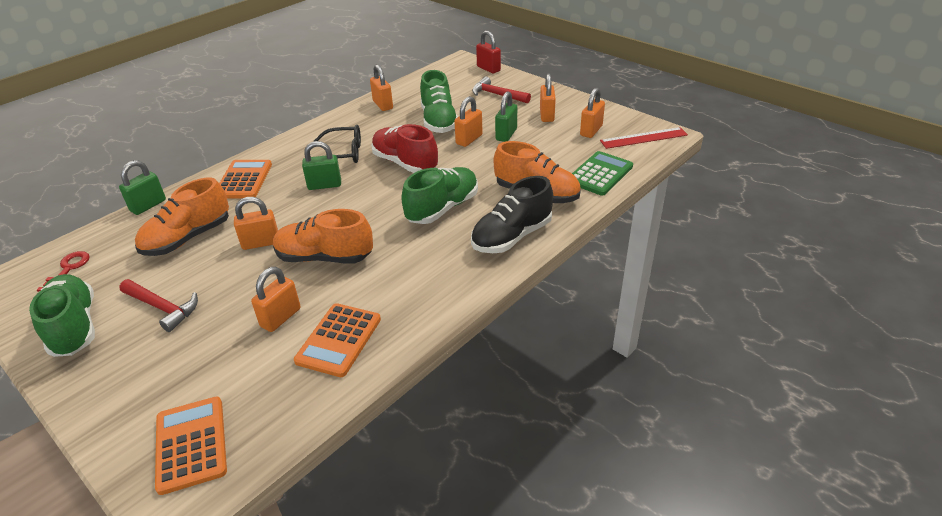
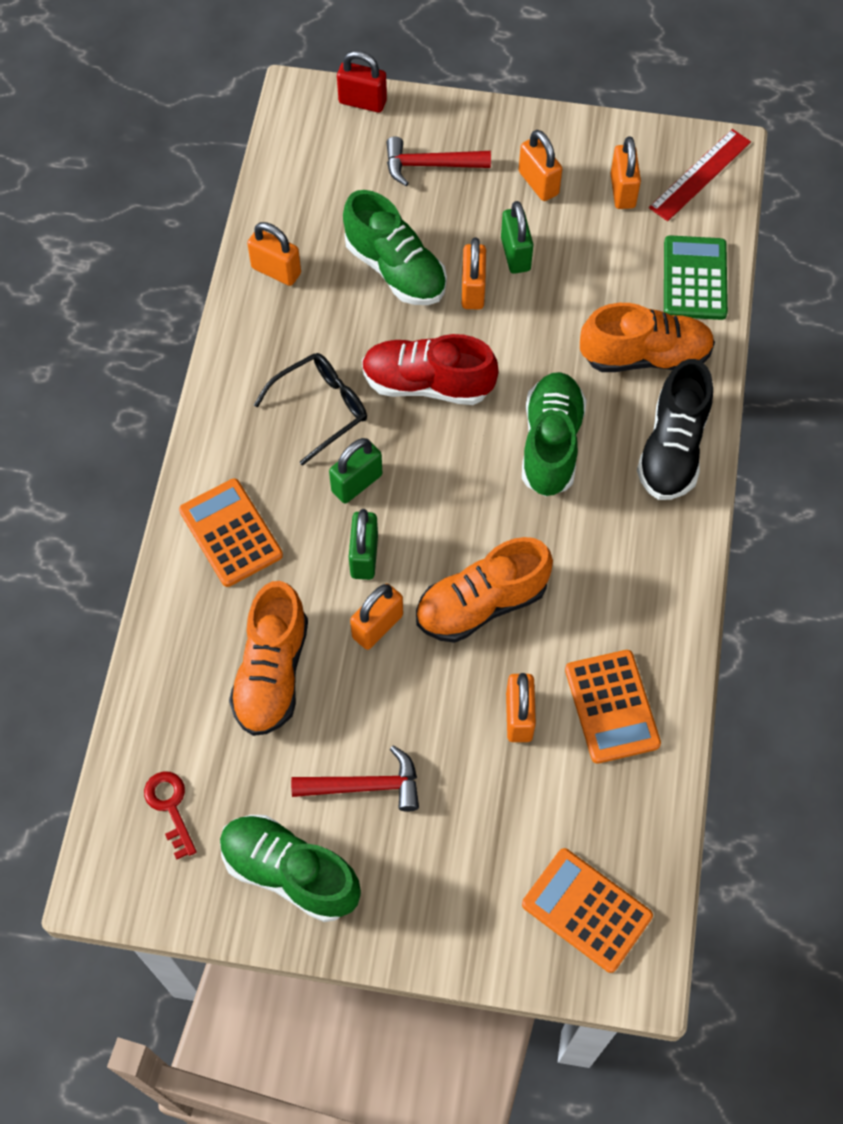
camera: 35 degrees left, 25 degrees up
(148, 206) = (146, 651): green padlock -> green padlock (364, 556)

